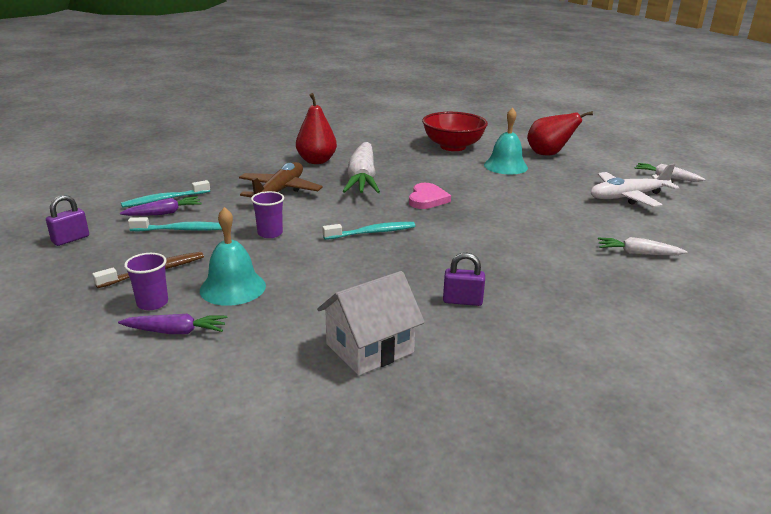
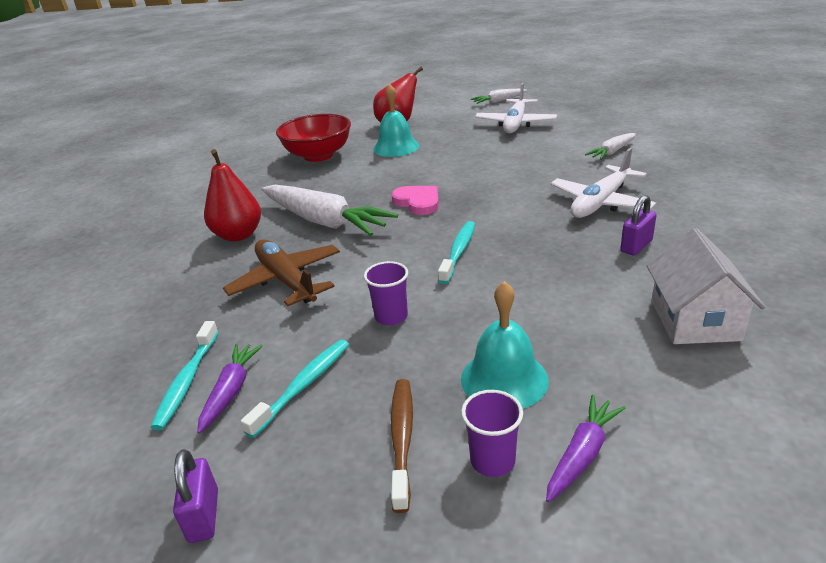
camera: 50 degrees left, 5 degrees up
(522, 269) = (601, 202): none -> white plane

